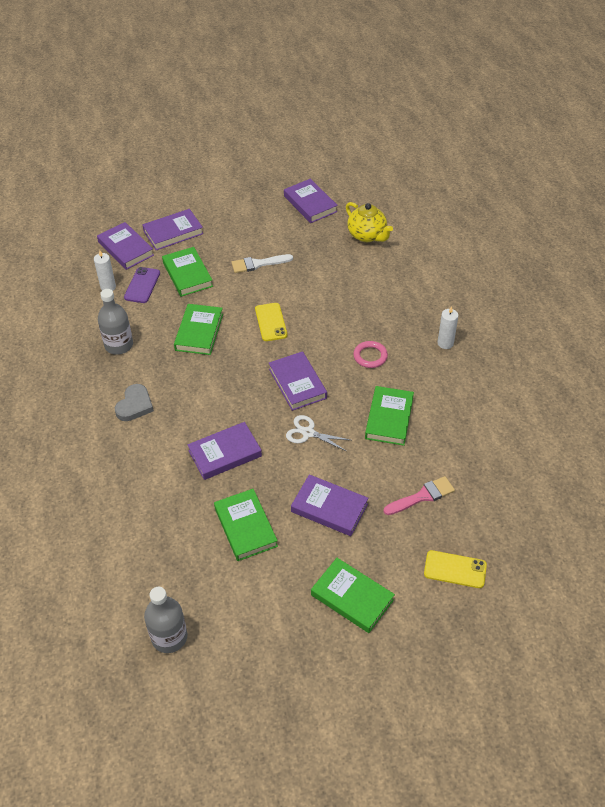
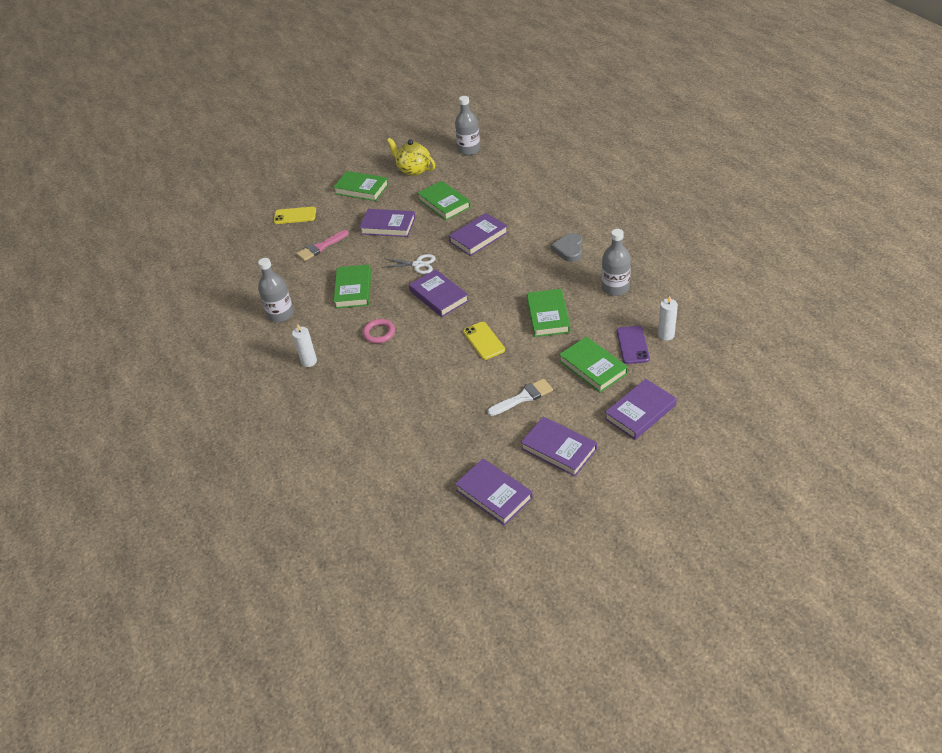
camera: 170 degrees right, 5 degrees down
(126, 249) = (679, 379): purple book -> purple book (559, 449)
(367, 235) = (410, 464): yellow teapot -> yellow teapot (413, 170)
(474, 407) = (280, 314): none -> grey bottle

